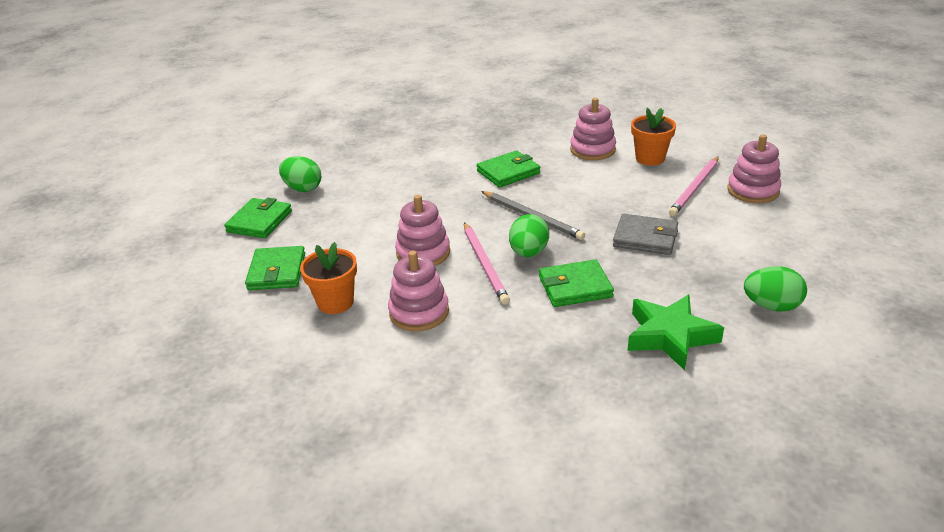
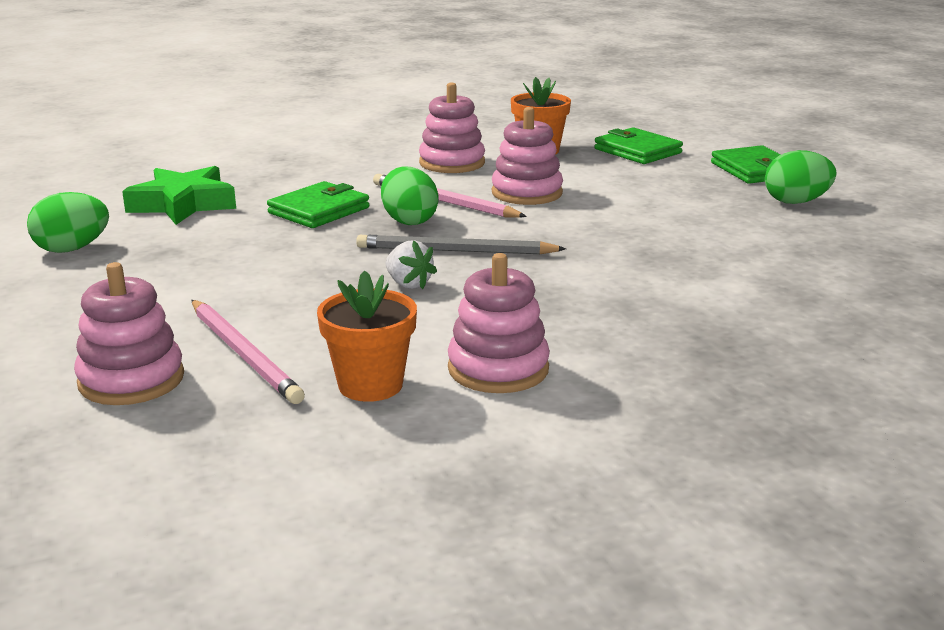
camera: 140 degrees right, 10 degrees down
(508, 172) = (580, 291): green wallet -> none
(582, 203) = (408, 284): none -> white strawberry
(645, 238) = (275, 269): grey wallet -> none
(694, 188) = (244, 354): pink pencil -> pink pencil turned 150 degrees clockwise

